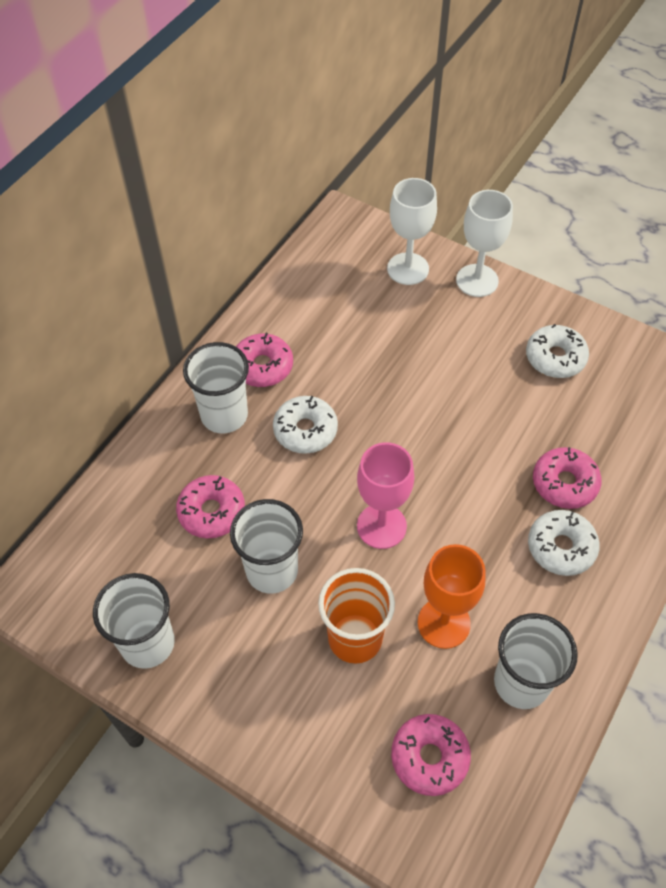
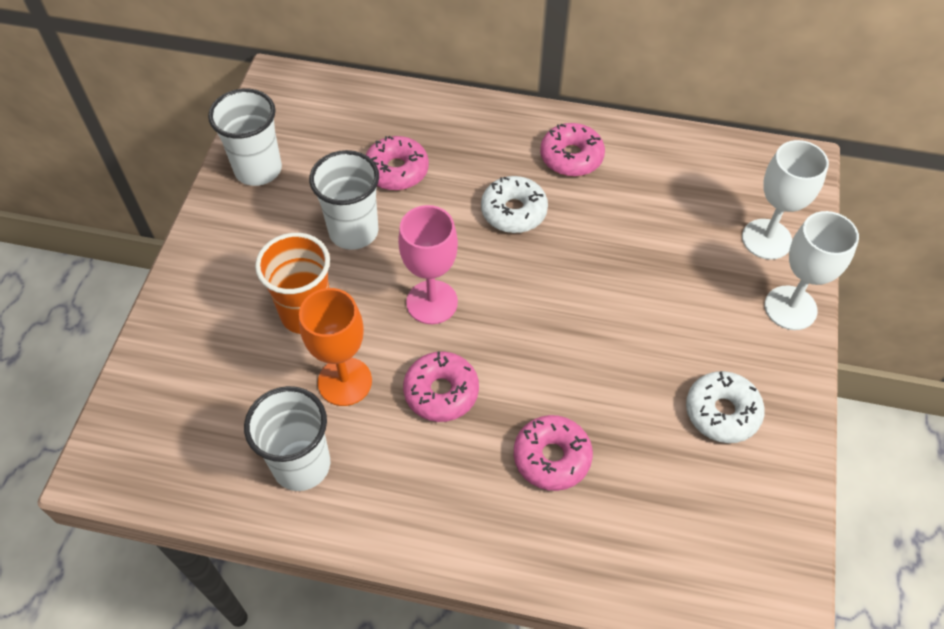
camera: 70 degrees right, 0 degrees up
(224, 415) = (502, 146): white cup -> none
(429, 757) = (207, 403): pink donut -> pink donut (441, 392)
(561, 547) = (469, 470): white donut -> none

